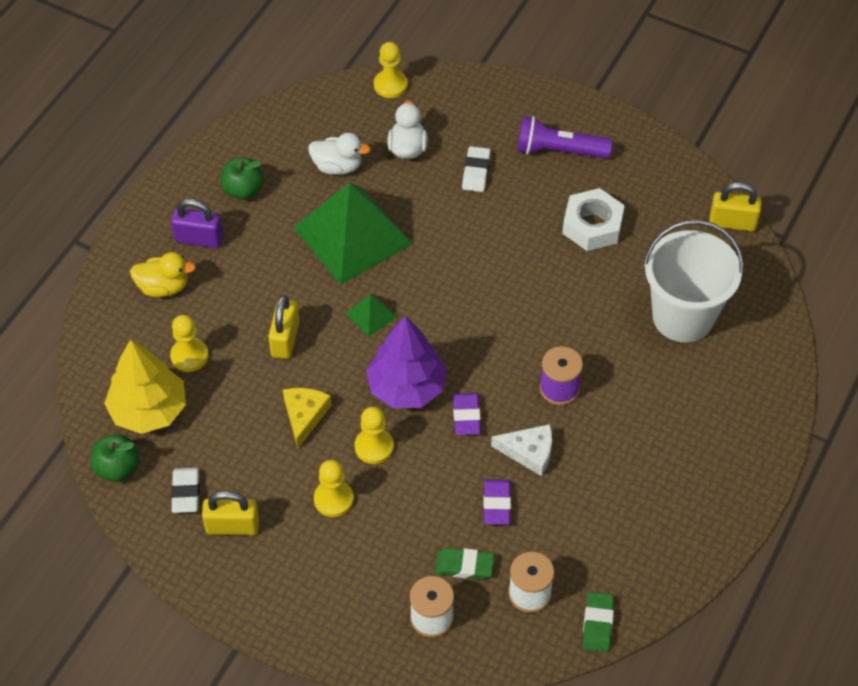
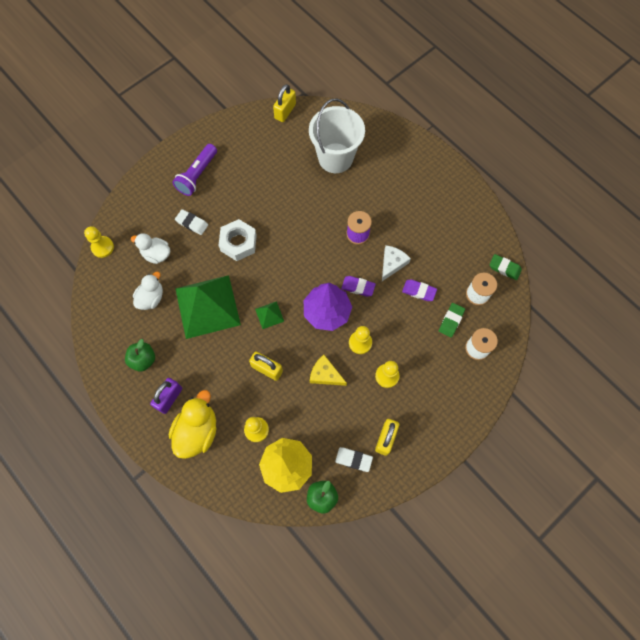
camera: 70 degrees left, 15 degrees up
(163, 287) = (197, 431): yellow duck -> yellow duck, size x1.53
(592, 226) = (257, 178): white nut -> white nut (238, 243)

